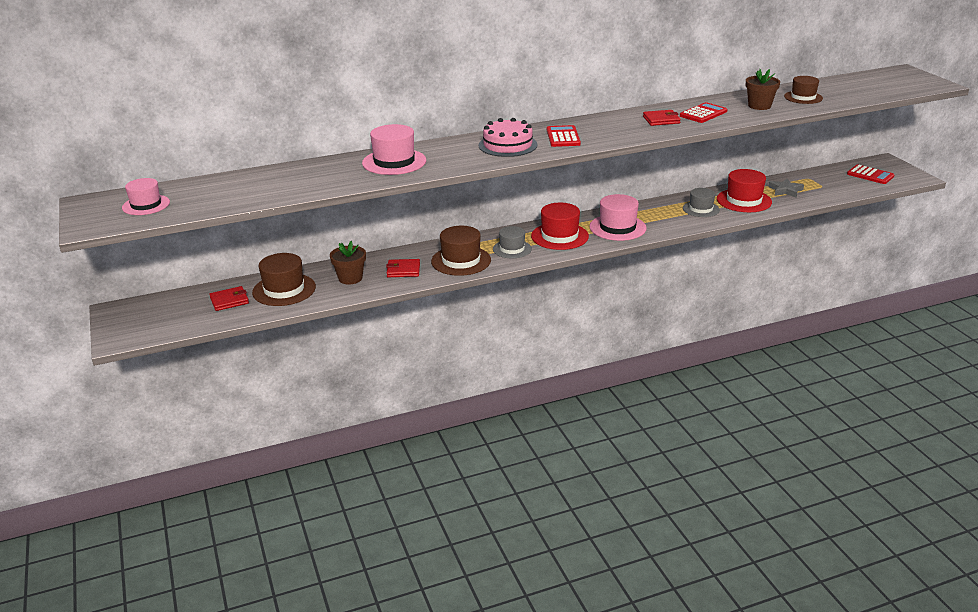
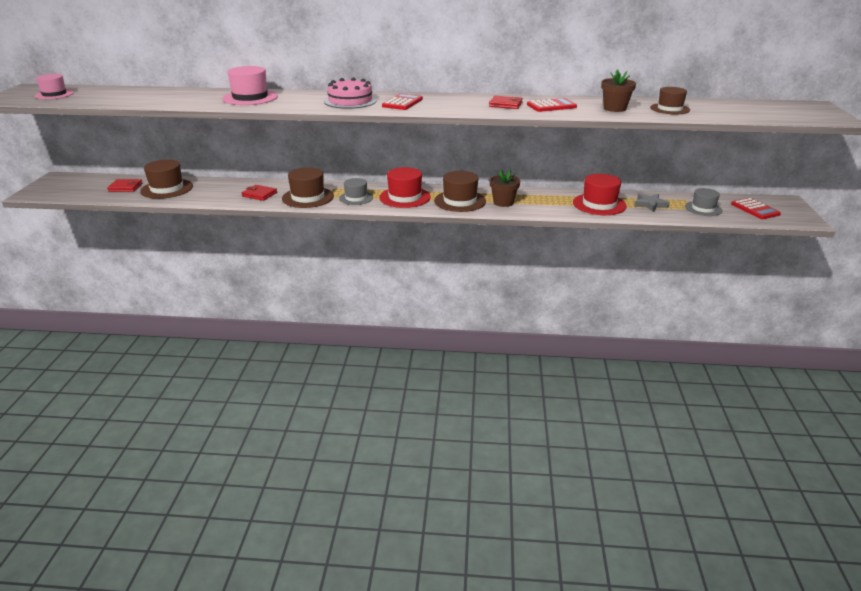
camera: 25 degrees right, 0 degrees up
(350, 278) = (218, 191): brown flower pot -> brown flower pot (503, 202)
(617, 227) = (460, 201): pink hat -> brown hat
(701, 209) = (550, 203): grey hat -> grey hat (703, 209)

